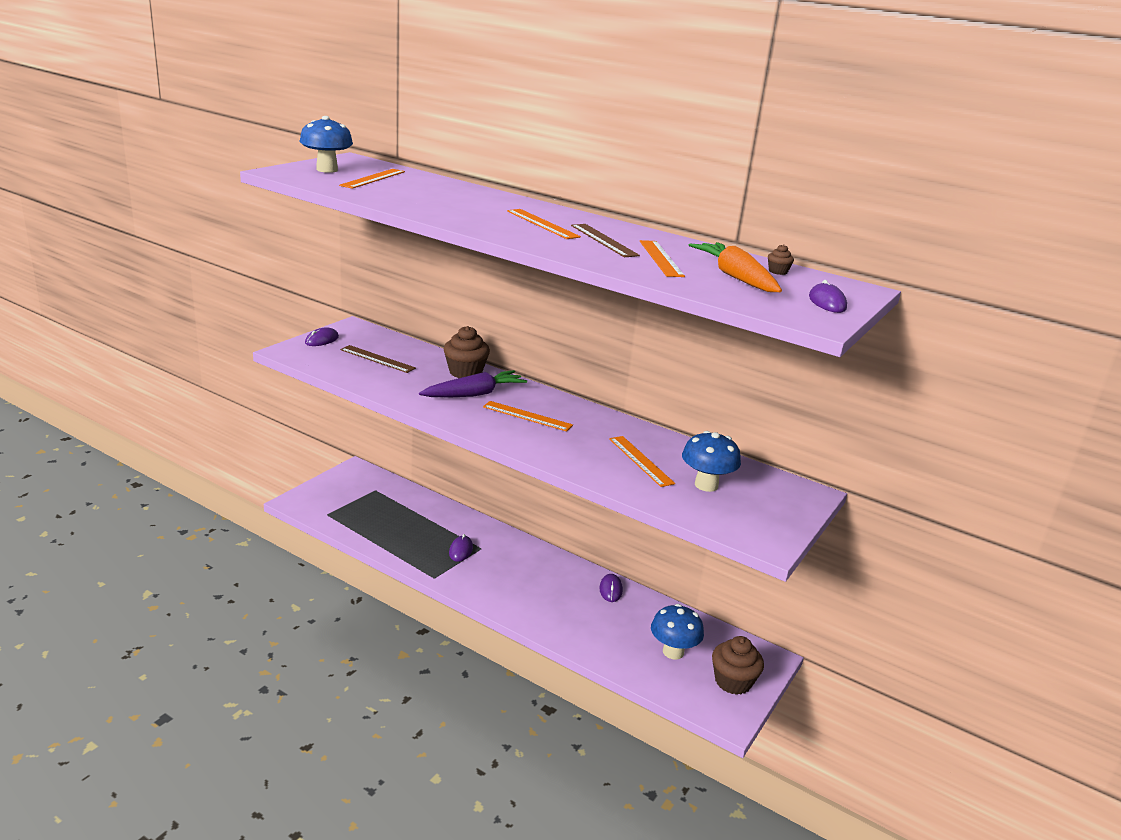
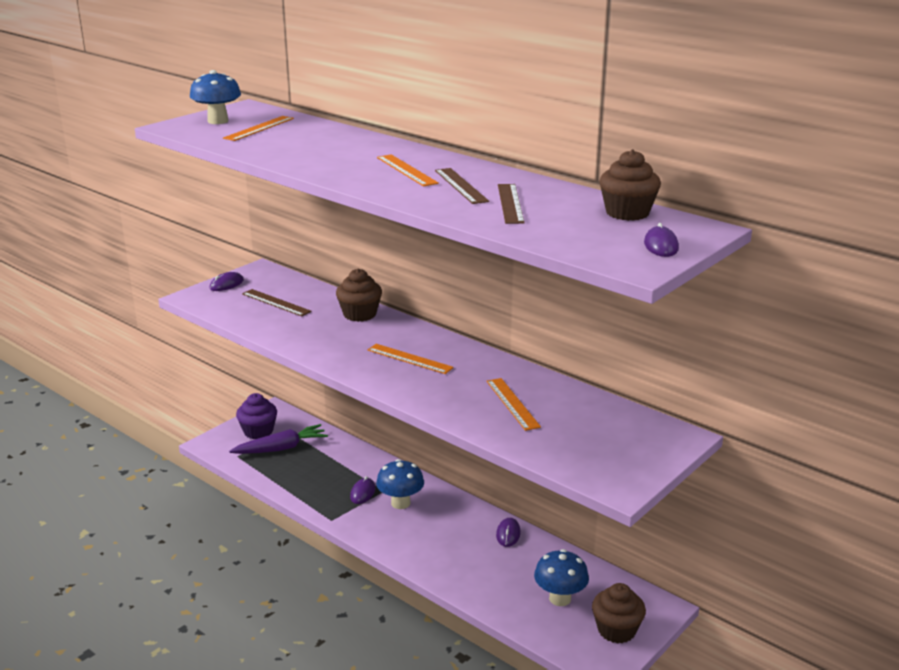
camera: 10 degrees right, 0 degrees up
(344, 490) = (258, 431): none -> purple cupcake
(474, 394) = (362, 337): purple carrot -> purple carrot (281, 448)
(661, 258) = (510, 203): orange ruler -> brown ruler
(706, 485) = (573, 428): blue mushroom -> blue mushroom (400, 503)
(736, 277) = (578, 221): orange carrot -> none
(778, 271) = (627, 213): brown cupcake -> brown cupcake, size x2.28

